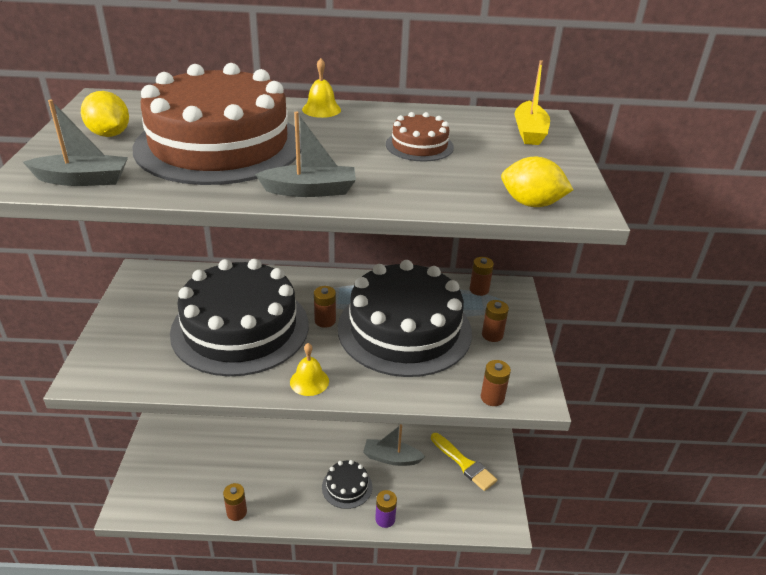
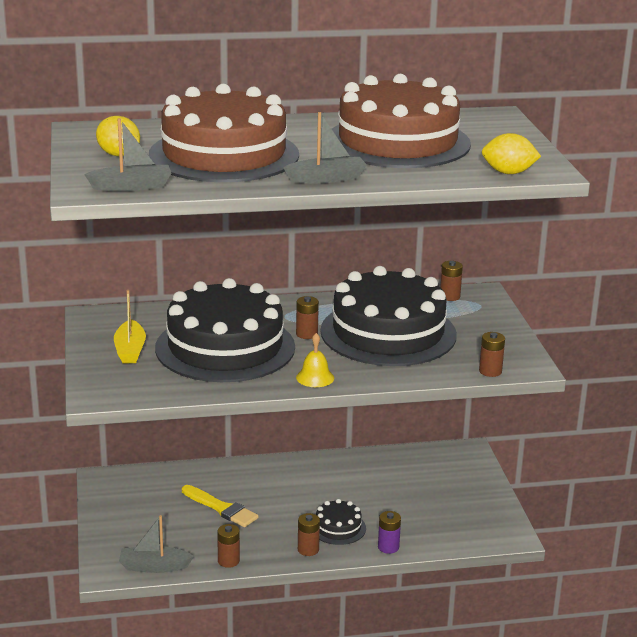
camera: 10 degrees left, 10 degrees down
(321, 109) = (292, 122): yellow bell -> none
(391, 458) = (377, 500): grey boat -> grey boat (154, 566)
(419, 146) = (397, 142): brown cake -> brown cake, size x2.37
(464, 464) = (456, 495): yellow brush -> yellow brush (221, 508)
(492, 335) = (475, 329): brown battery -> brown battery (308, 549)
(529, 132) = (488, 125): yellow boat -> yellow boat (130, 350)

